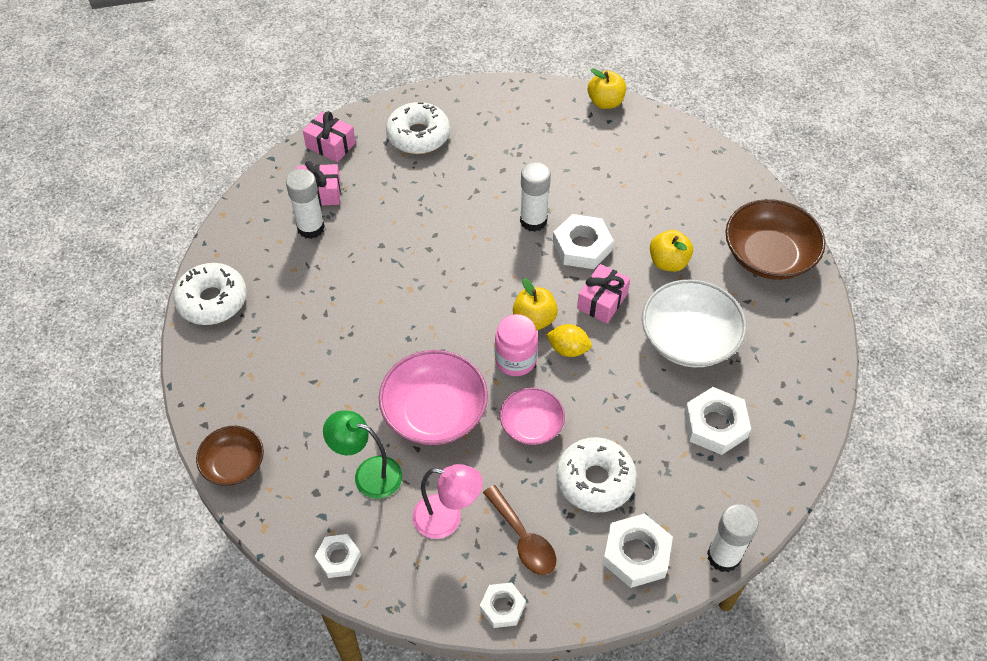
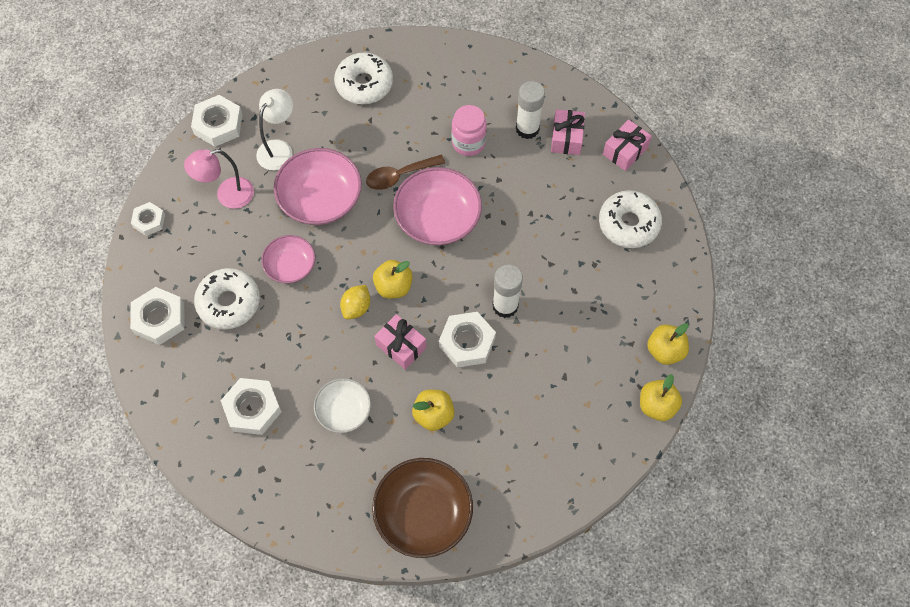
camera: 100 degrees right, 10 degrees up
(212, 300) = (463, 57): white donut -> white donut (364, 84)
(234, 464) = (311, 66): brown bowl -> none
(338, 558) = (218, 124): white nut -> white nut, size x1.62
(368, 474) = (279, 149): green lamp -> white lamp
(440, 292) = (438, 218): none -> pink bowl
(447, 519) = (227, 195): pink lamp -> pink lamp turned 45 degrees clockwise
(515, 360) = (355, 265): pink jar -> pink jar (468, 143)
(523, 538) = (196, 243): brown spoon -> brown spoon (399, 175)
(549, 100) = (665, 351): none -> yellow apple
(689, 339) = (344, 410): white bowl -> white bowl, size x0.60
(723, 556) = (137, 382): white glue stick -> none

